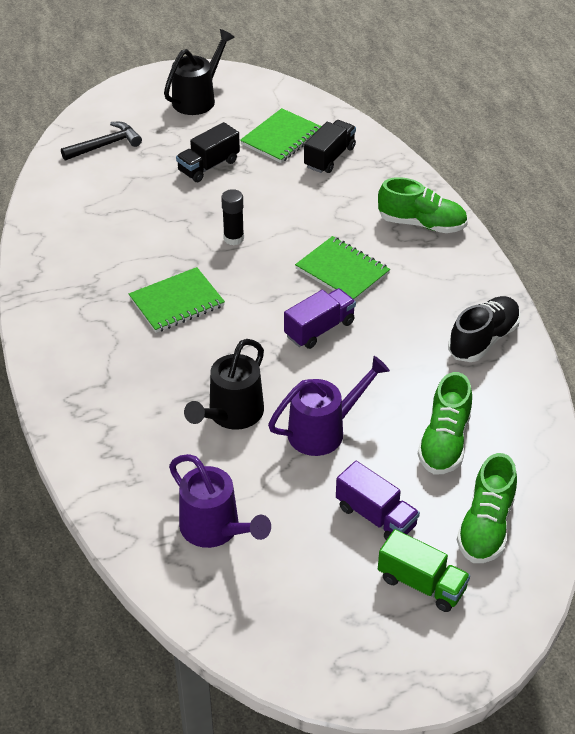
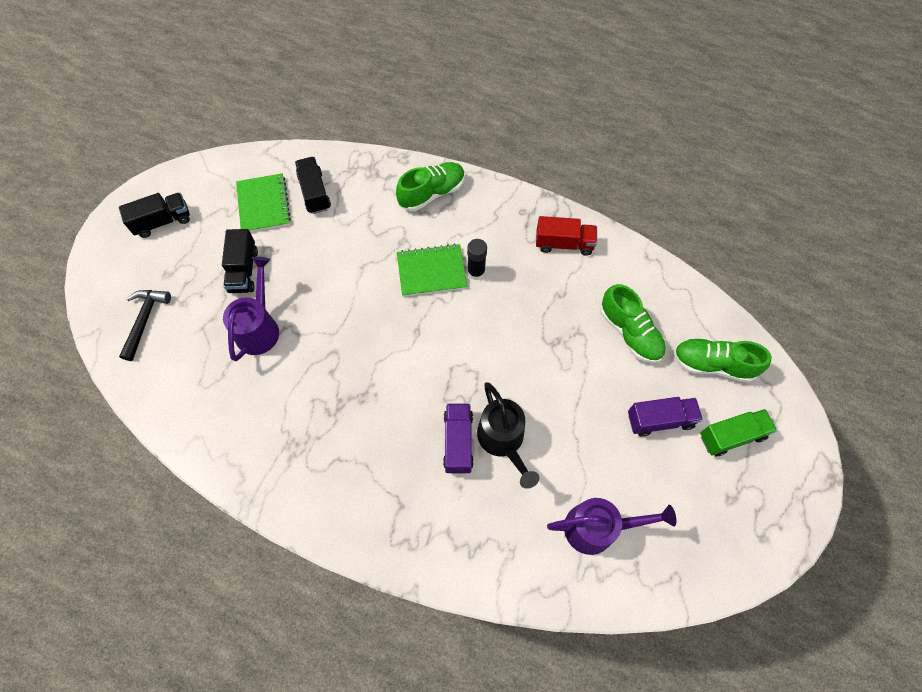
camera: 50 degrees left, 20 degrees up
(177, 302) = (364, 395): green notebook -> none
(198, 98) = (162, 222): black watering can -> black truck
(233, 238) = (335, 311): black glue stick -> black glue stick (476, 272)
(319, 329) = (472, 326): purple truck -> purple truck (458, 442)
(324, 430) = (564, 394): purple watering can -> purple watering can (259, 327)
(483, 340) = (564, 244): black shoe -> red truck
(486, 526) = (713, 364): green shoe -> green shoe turned 135 degrees clockwise

